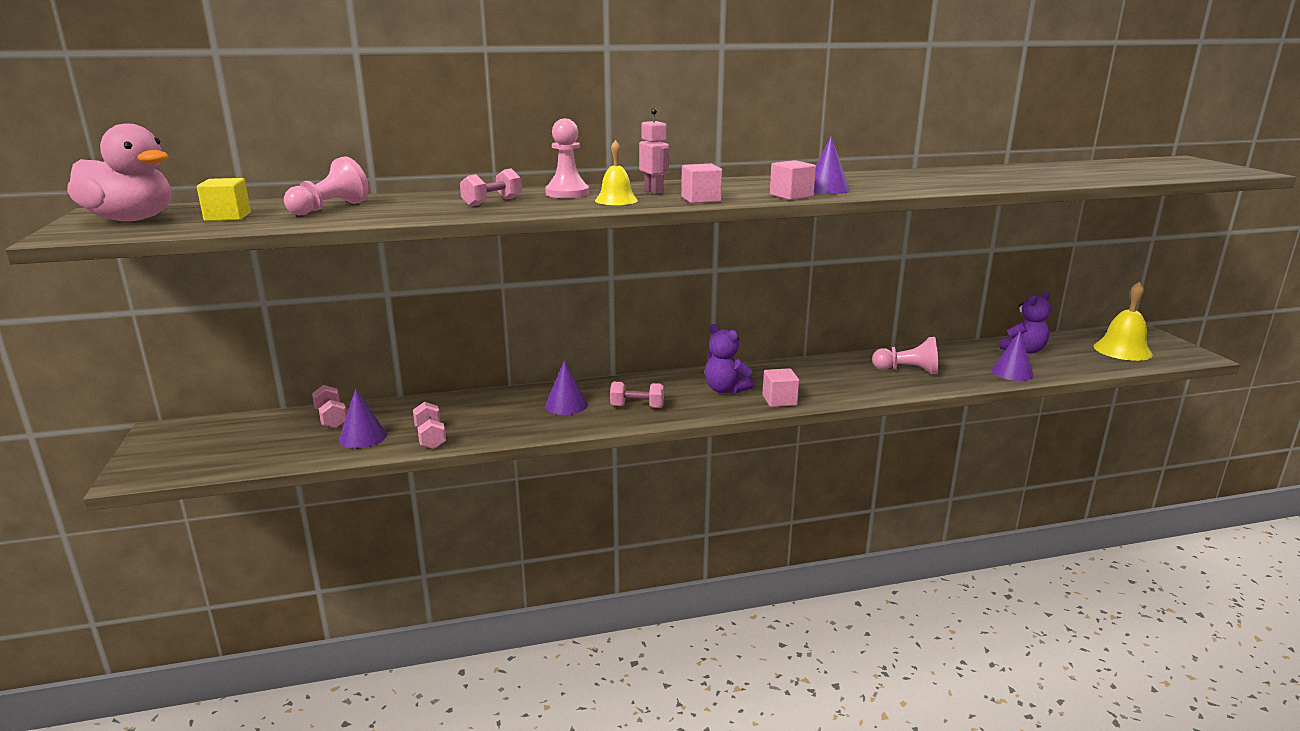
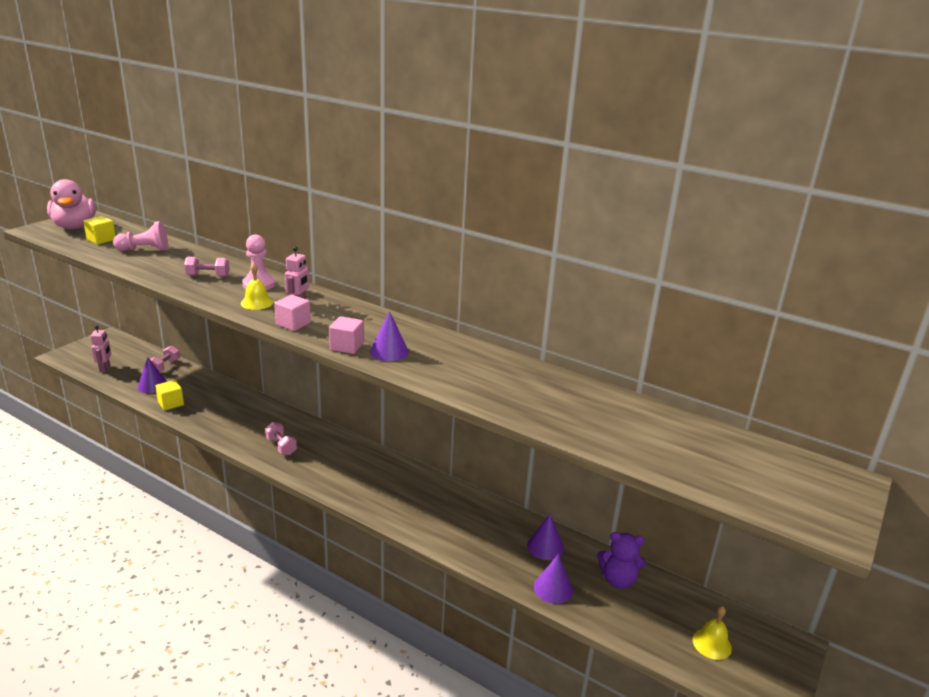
camera: 45 degrees right, 5 degrees up
(247, 455) = (105, 369): none -> pink robot
(430, 437) = (171, 403): pink dumbbell -> yellow cube
(566, 405) = (256, 422): purple cone -> purple cone (545, 546)
(725, 389) = (346, 466): purple teddy bear -> none
(779, 400) = (354, 495): pink cube -> none
(908, 370) = (484, 532): pink pawn -> none
(1122, 350) = (712, 644): yellow bell -> yellow bell, size x0.63

